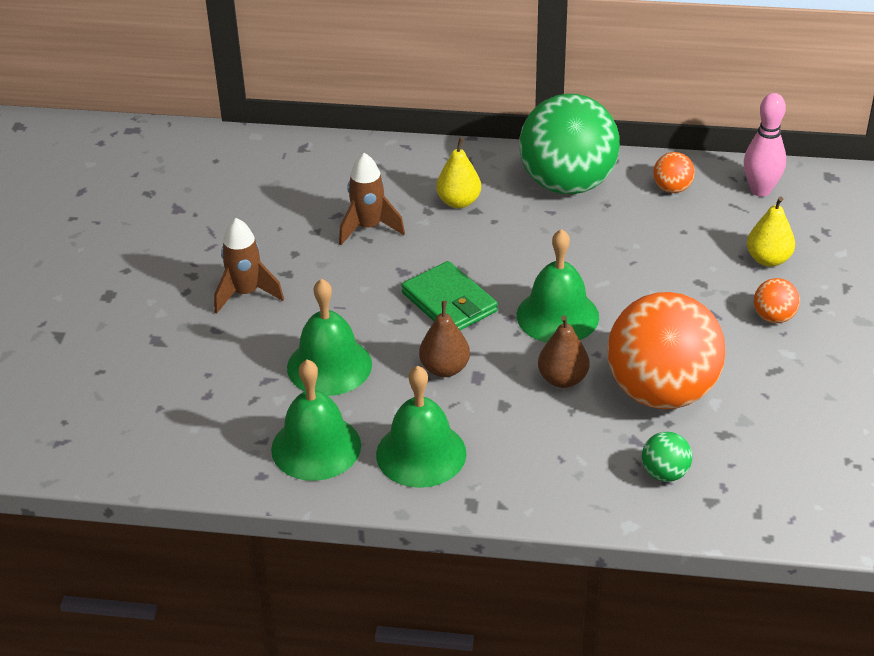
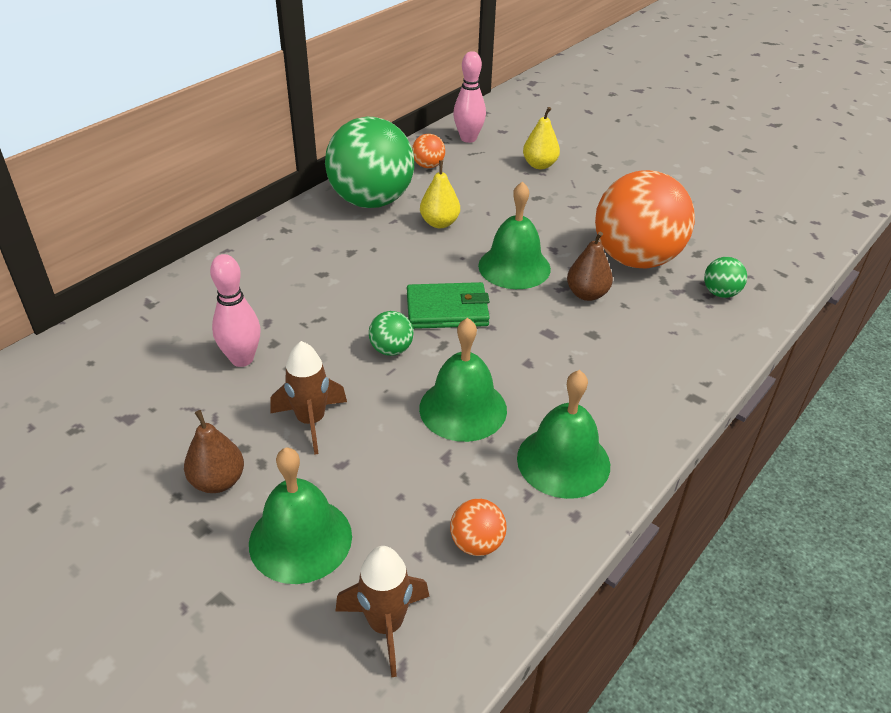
camera: 60 degrees left, 0 degrees up
(282, 225) = (242, 359): none -> pink bowling pin
(365, 295) = (391, 349): none -> green ball
(368, 228) = (306, 312): brown rocket -> brown rocket (386, 625)
(421, 453) = (617, 401): green bell -> green bell (300, 539)
(445, 369) = (525, 345): brown pear -> brown pear (218, 481)
(459, 202) = (331, 255): yellow pear -> yellow pear (439, 223)
(773, 317) = (598, 187): orange ball -> orange ball (477, 543)

